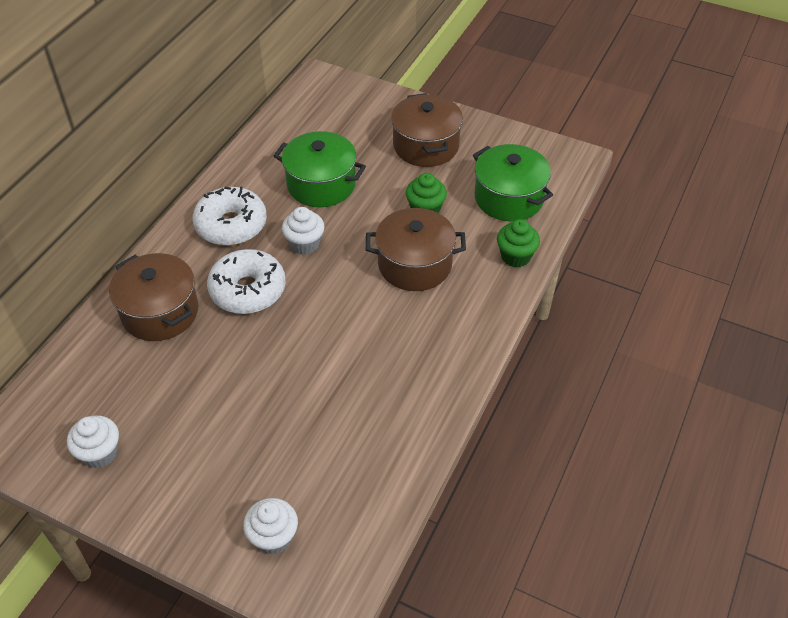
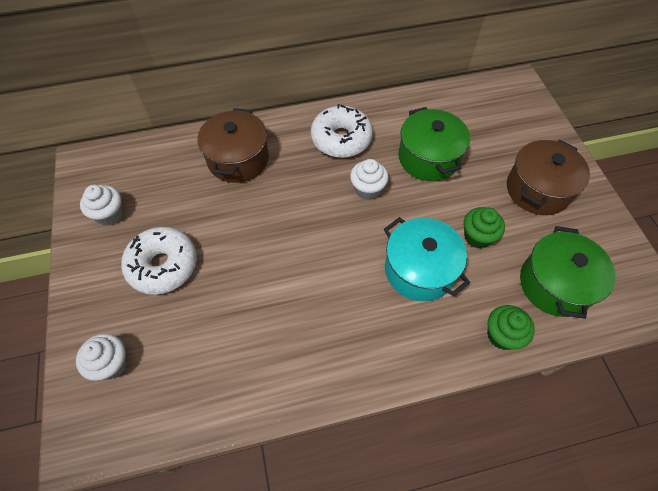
camera: 50 degrees right, 10 degrees up
(248, 290) = (298, 189): white donut -> white donut (163, 265)
(414, 264) = (419, 270): brown pot -> turquoise pot

